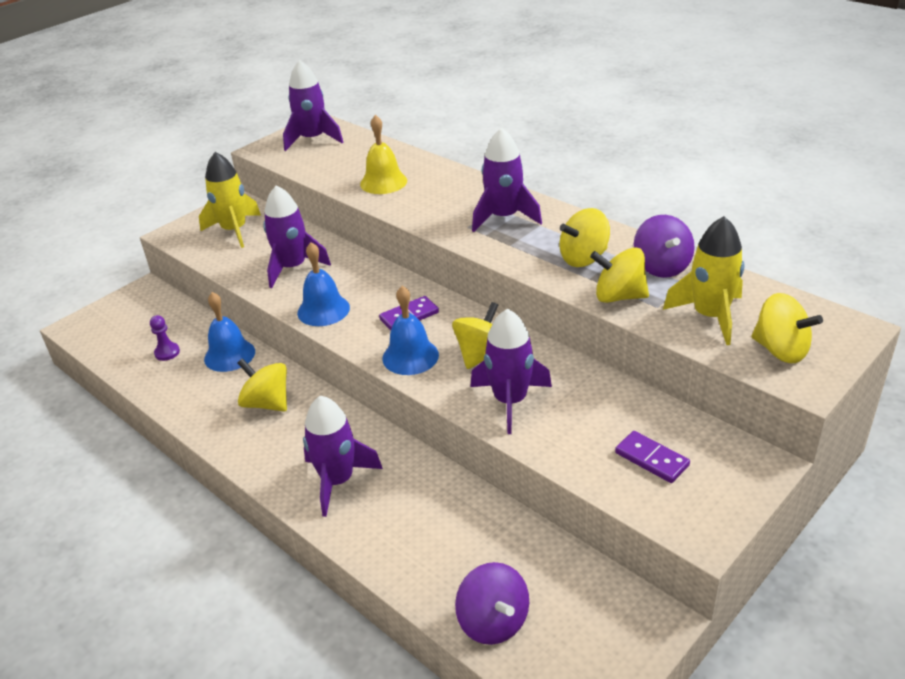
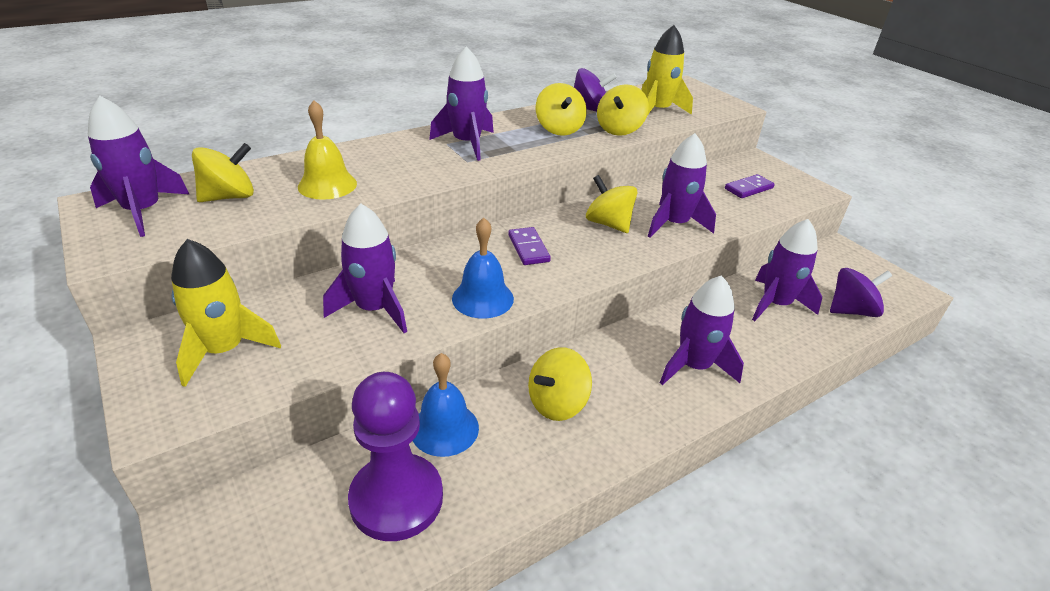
camera: 80 degrees left, 0 degrees up
(167, 352) = (396, 499): purple pawn -> purple pawn, size x2.47
(410, 356) = (594, 258): blue bell -> none
(473, 543) = (775, 304): none -> purple rocket
(780, 350) = (701, 103): yellow spinning top -> yellow spinning top (229, 197)

